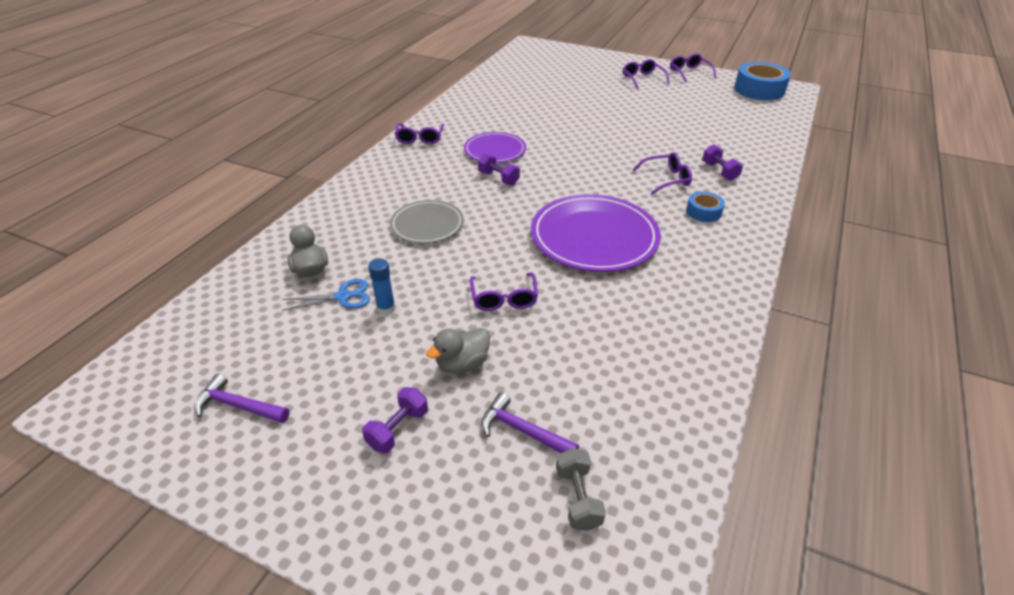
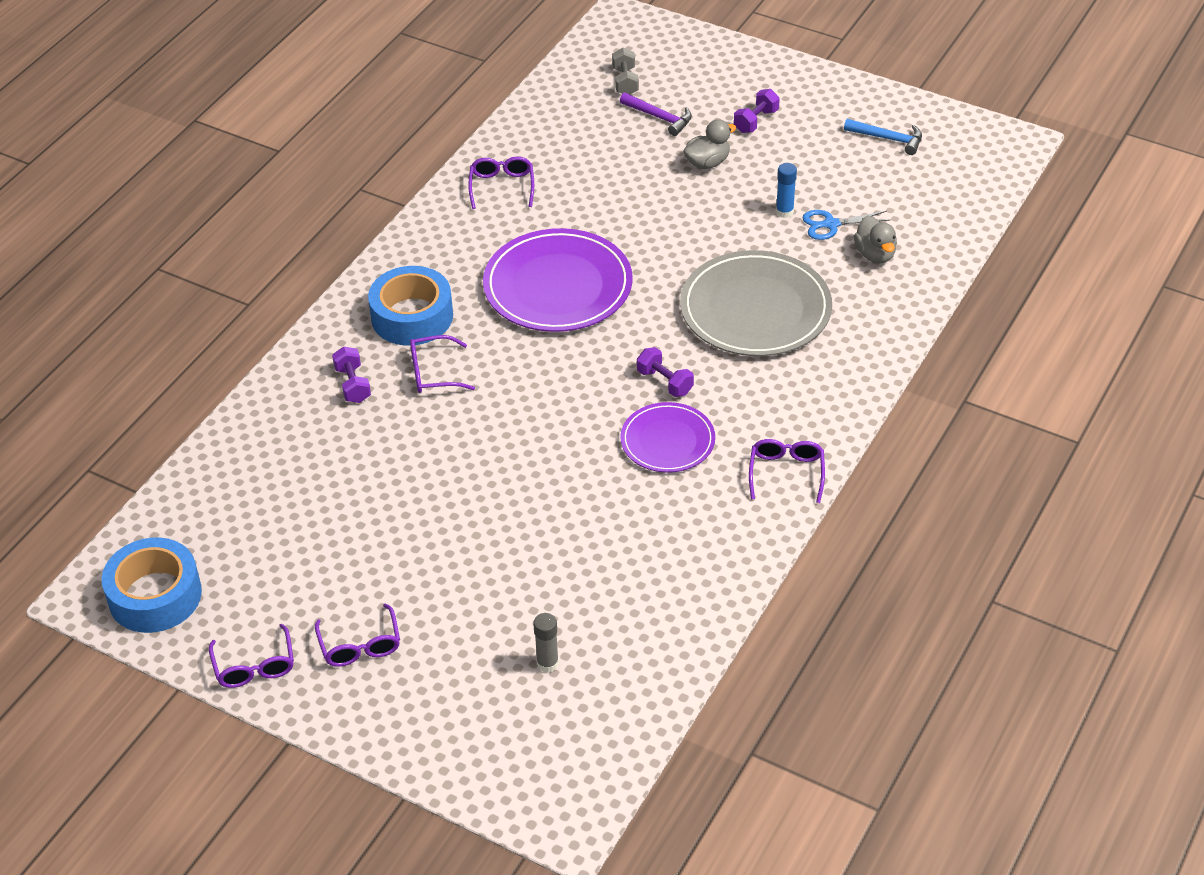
camera: 175 degrees left, 5 degrees up
(238, 406) = (888, 139): purple hammer -> blue hammer
(427, 224) = (755, 309): grey plate -> grey plate, size x1.70
(504, 298) = (667, 218): purple glasses -> purple glasses (502, 187)
(548, 76) = (547, 663): none -> grey glue stick
(703, 212) = (412, 316): blue tape -> blue tape, size x1.90

